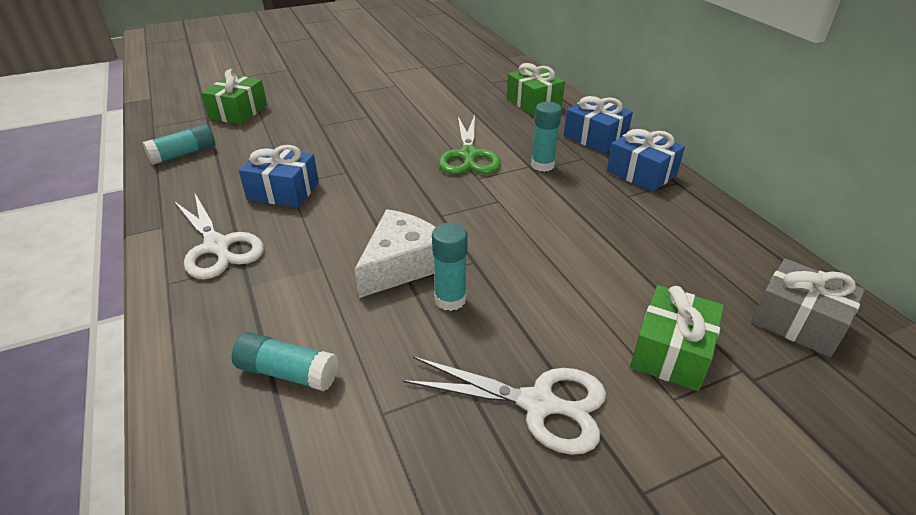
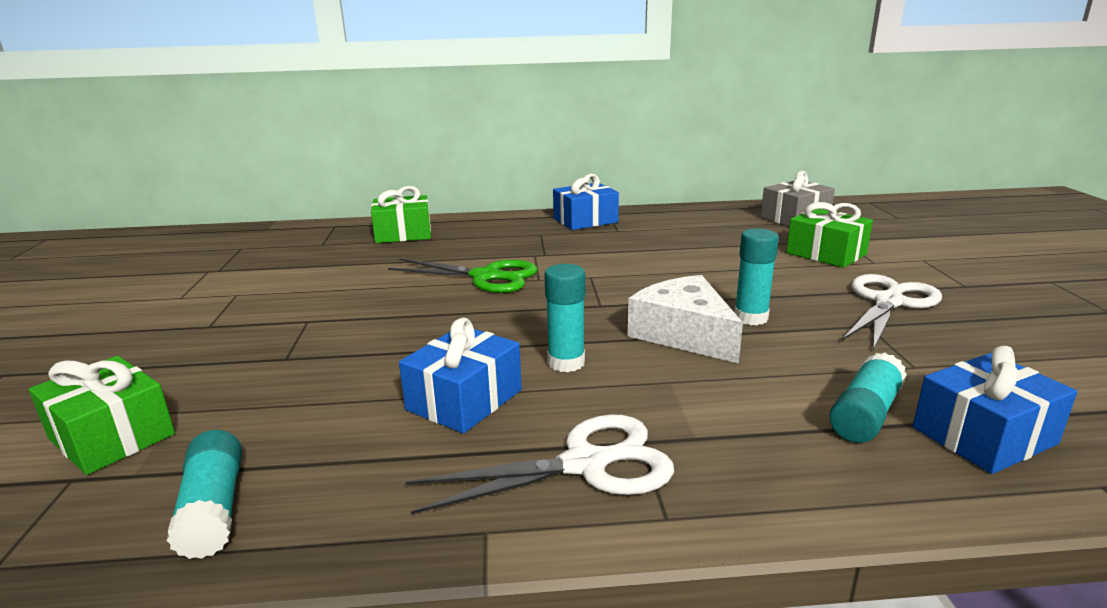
camera: 70 degrees left, 15 degrees down
(542, 165) = (539, 250): turquoise glue stick -> turquoise glue stick (566, 362)
(595, 137) = (507, 224): blue gift -> blue gift (983, 435)

